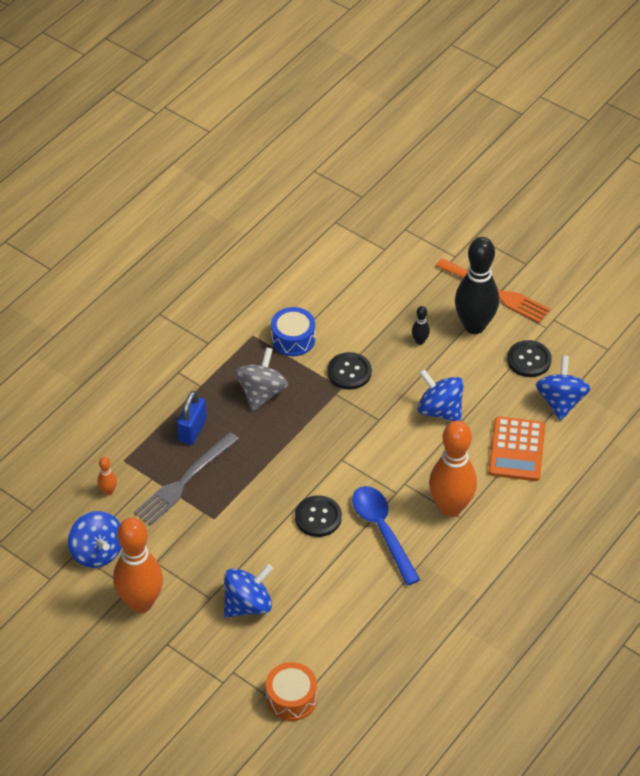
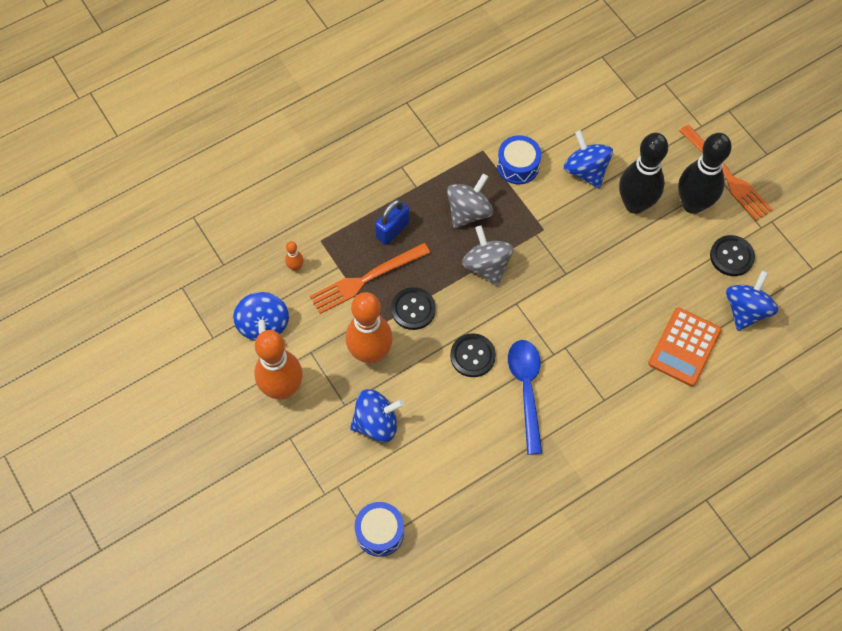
camera: 20 degrees right, 15 degrees up
(184, 481) = (366, 279): grey fork -> orange fork
(291, 698) = (380, 532): orange drum -> blue drum
(299, 435) = (486, 266): none -> grey spinning top
(349, 372) = (557, 216): black button -> black button (413, 309)
(420, 341) = (635, 204): black bowling pin -> black bowling pin, size x2.44
(440, 410) = (627, 282): blue spinning top -> blue spinning top (585, 170)
(450, 507) = (599, 387): orange bowling pin -> orange bowling pin (370, 353)

